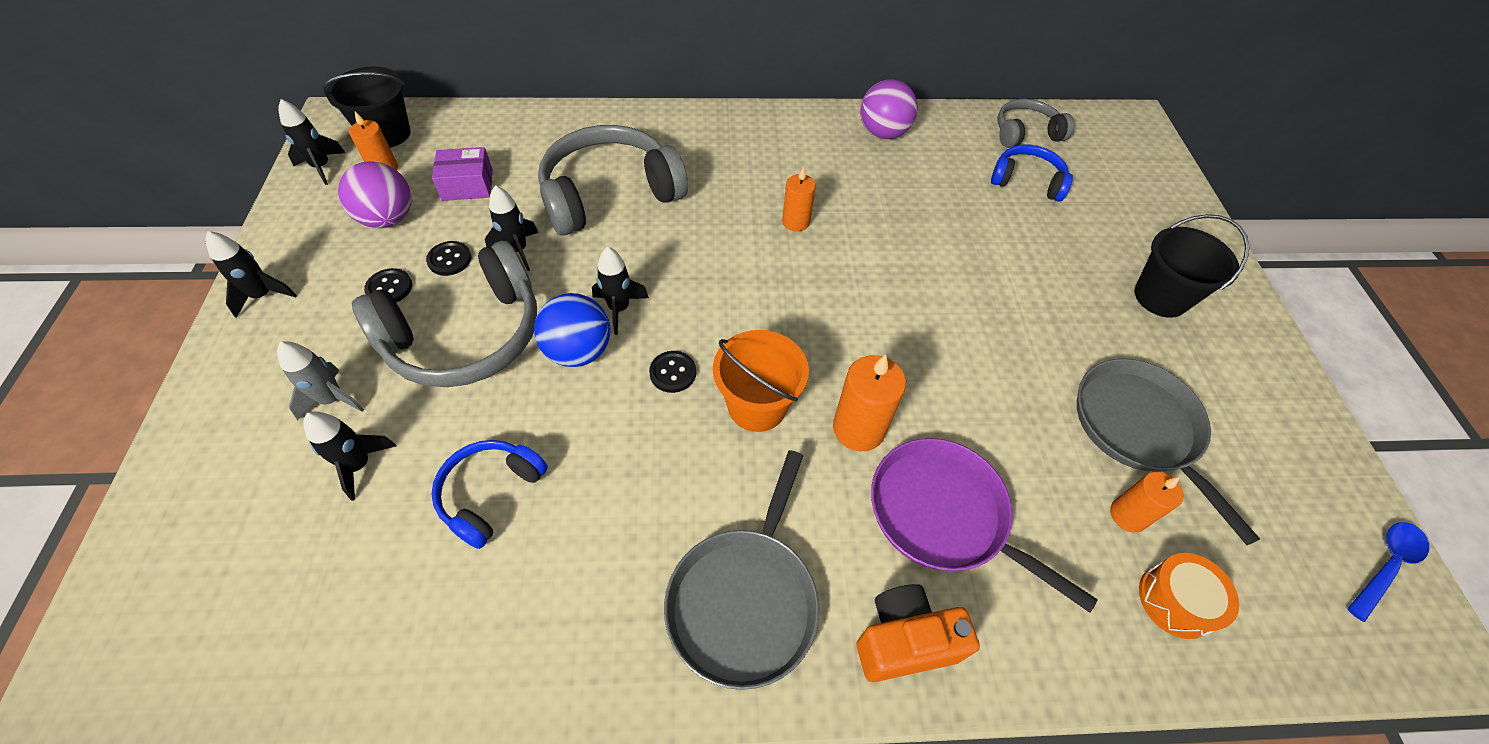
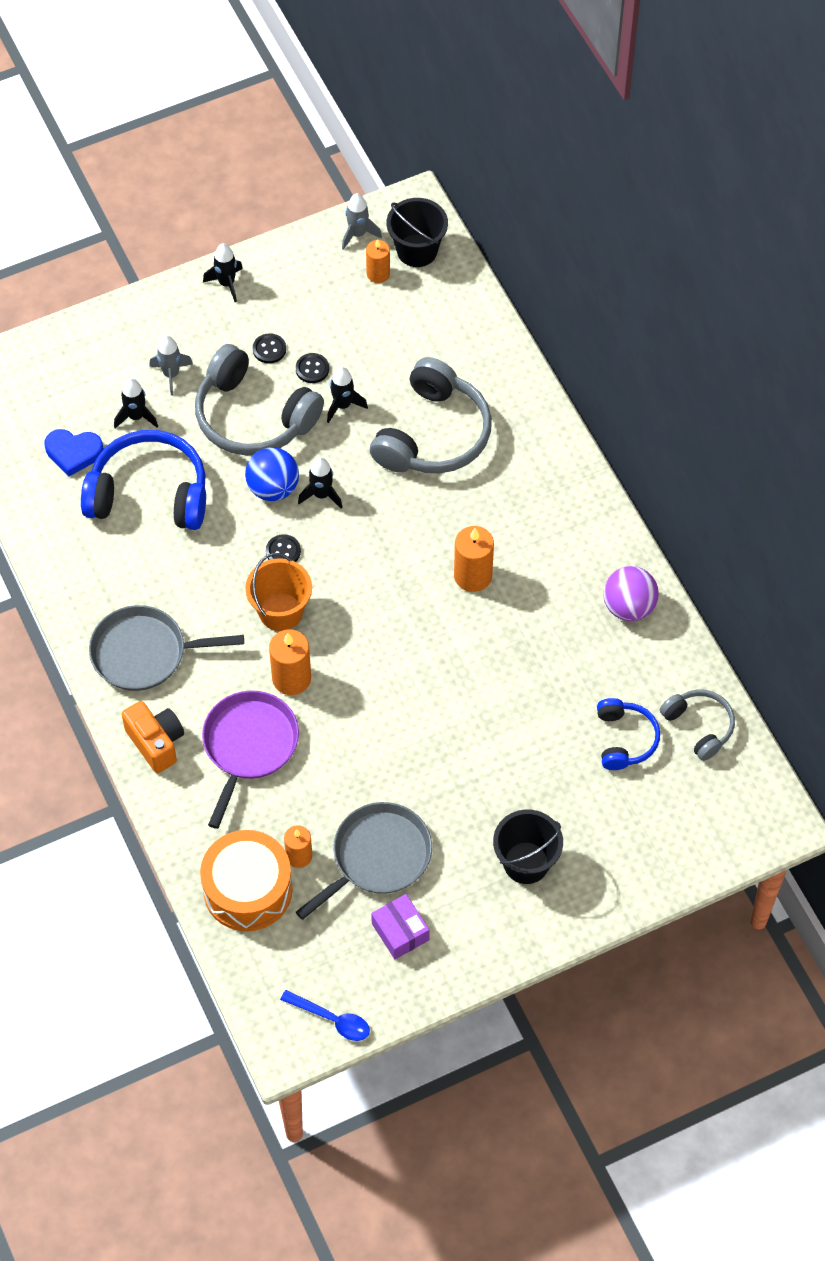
camera: 70 degrees right, 5 degrees up
(322, 167) = (358, 234): black rocket -> grey rocket
(348, 574) = (73, 453): none -> blue heart
(388, 219) = (330, 309): purple ball -> none
(467, 185) = (391, 337): purple box -> purple box (400, 932)
(490, 494) = (149, 493): blue headphones -> blue headphones, size x1.80
(609, 194) = (433, 435): grey headphones -> grey headphones turned 75 degrees clockwise
(796, 222) = (473, 576): orange candle -> orange candle, size x1.53
(1176, 600) = (248, 889): orange drum -> orange drum, size x1.81

